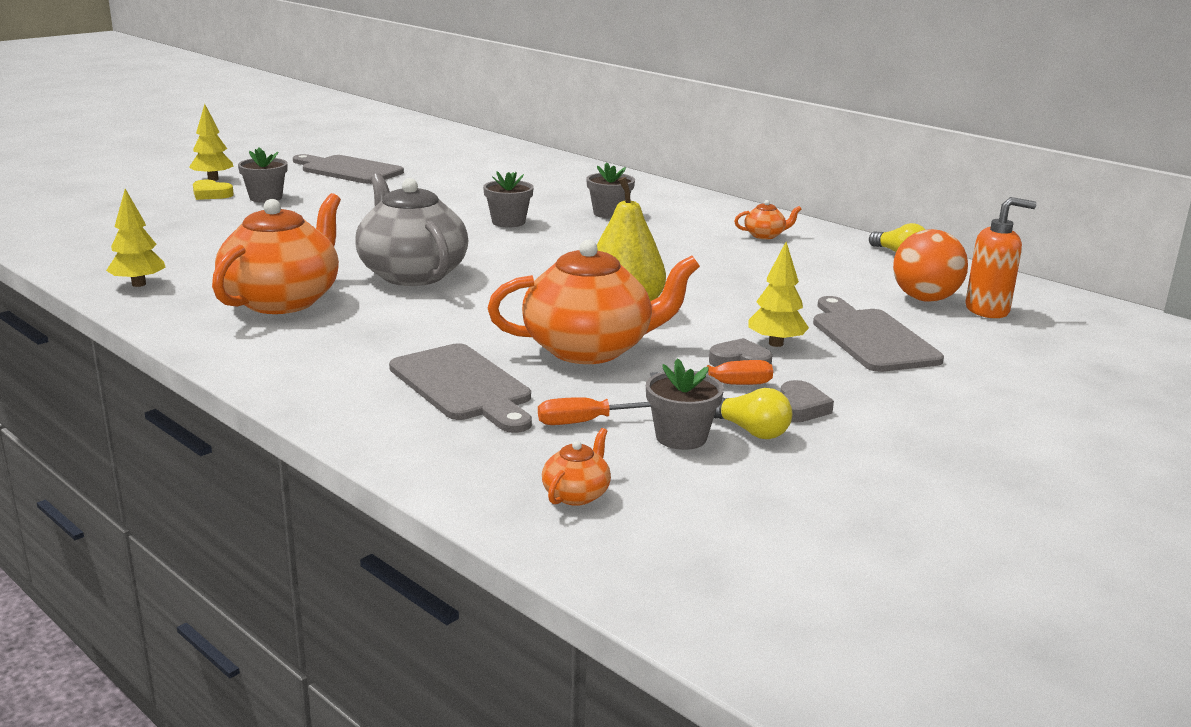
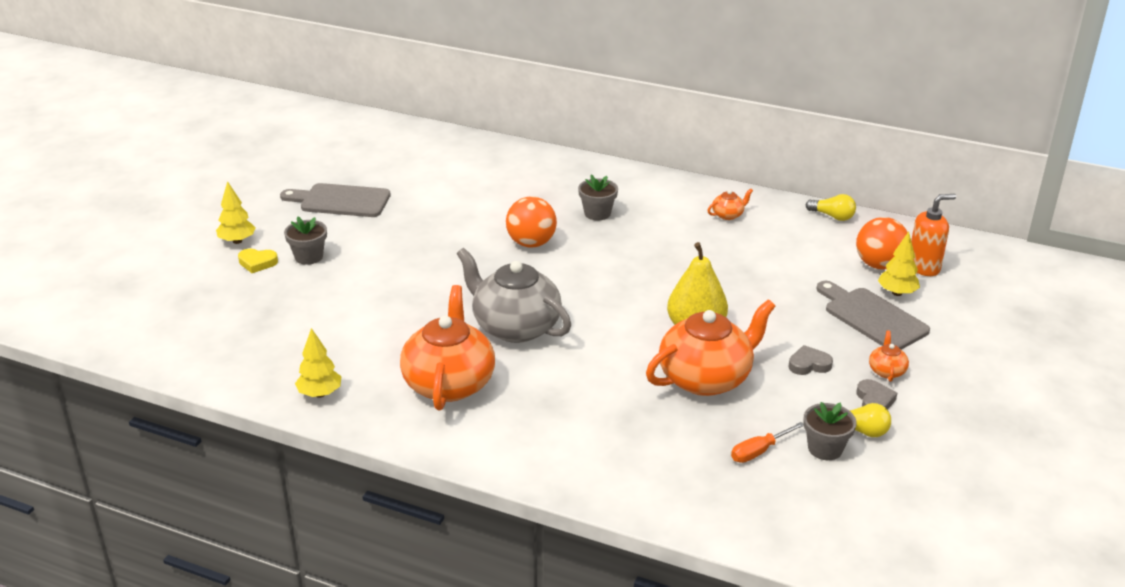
camera: 20 degrees left, 10 degrees up
(463, 386) = (656, 440): grey cutting board -> none
(508, 222) = (531, 243): grey flower pot -> orange ball
(576, 494) = (803, 517): orange teapot -> orange teapot (886, 371)
(726, 385) = (816, 390): orange screwdriver -> none
(775, 343) = (818, 339): yellow tree -> yellow tree (897, 293)

